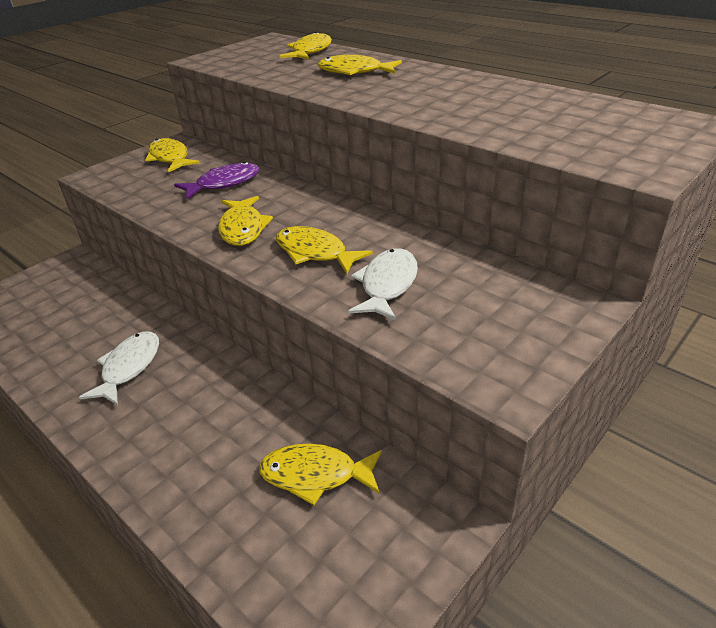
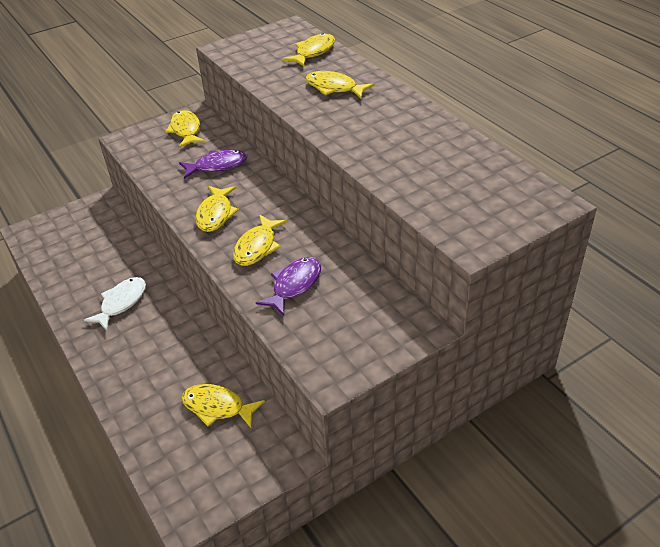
camera: 15 degrees right, 5 degrees up
(315, 253) = (257, 247): yellow fish -> yellow fish turned 120 degrees counterclockwise
(387, 285) = (294, 285): white fish -> purple fish

